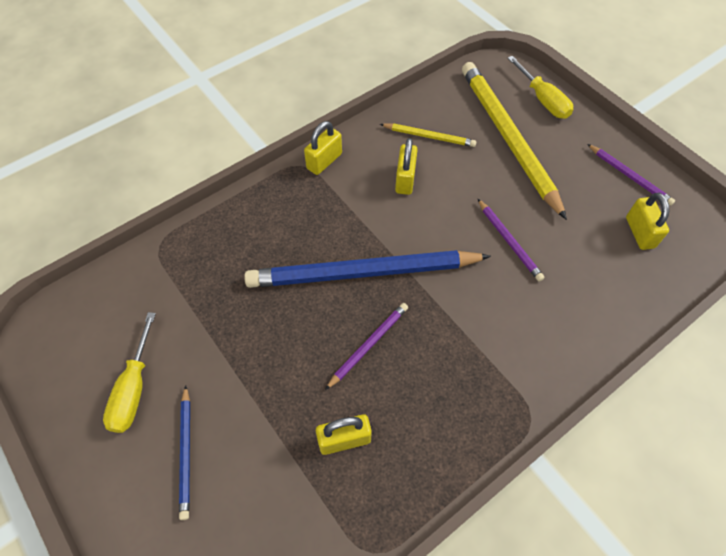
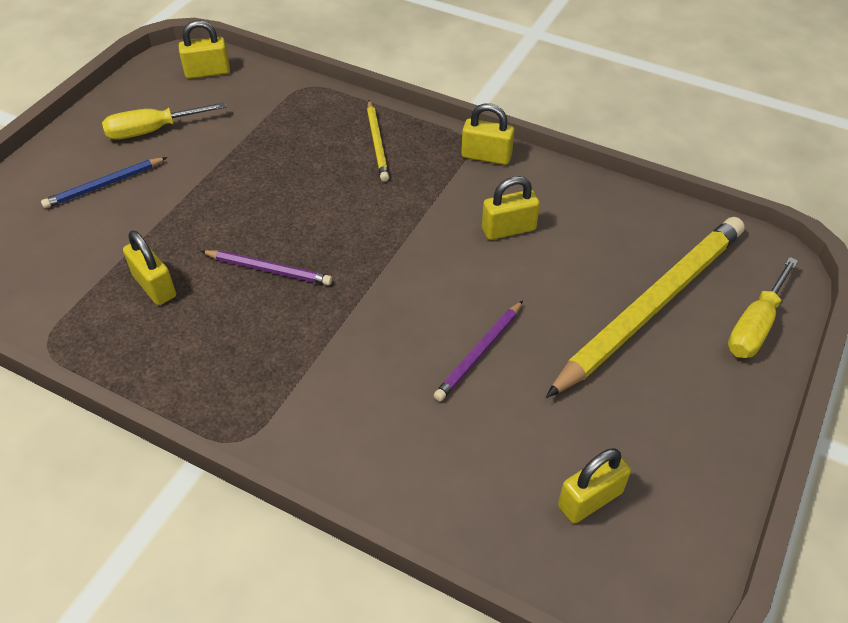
camera: 65 degrees right, 10 degrees down
(79, 316) = (207, 72): none -> yellow padlock
(363, 272) = (357, 236): blue pencil -> none
(429, 137) = (591, 230): yellow pencil -> yellow pencil (377, 143)
(629, 176) = (689, 464): purple pencil -> none

